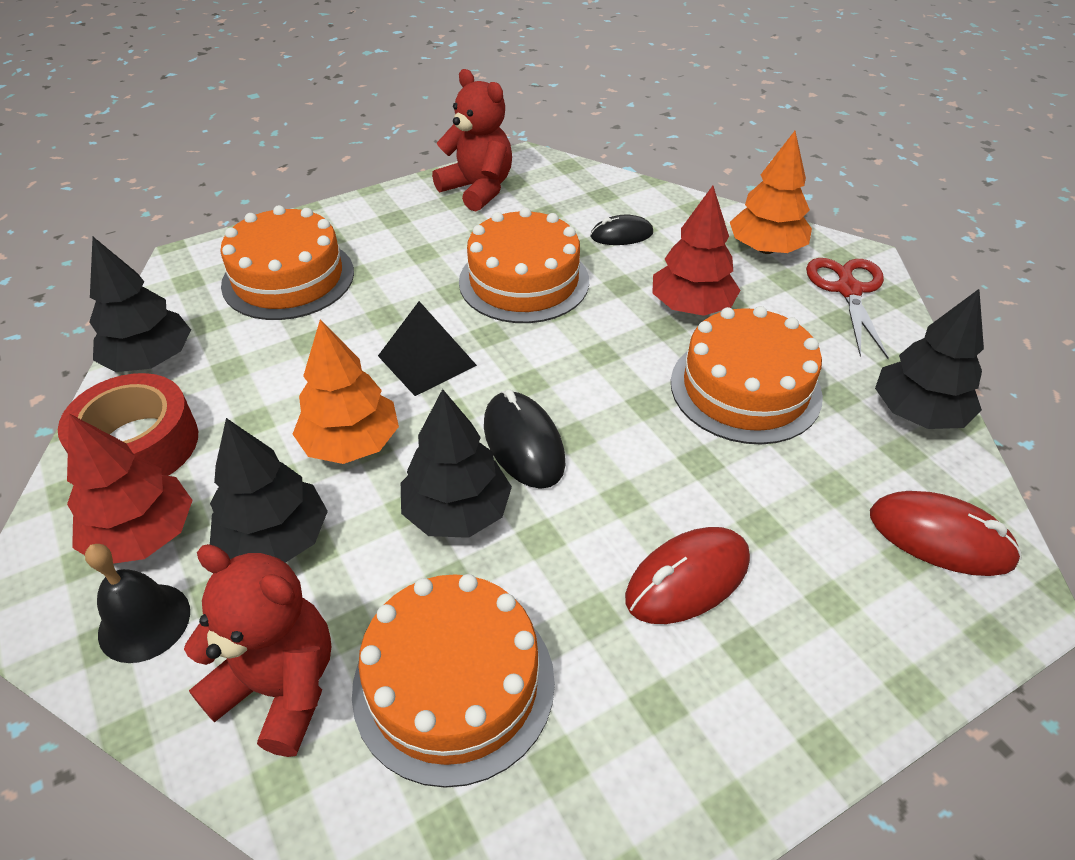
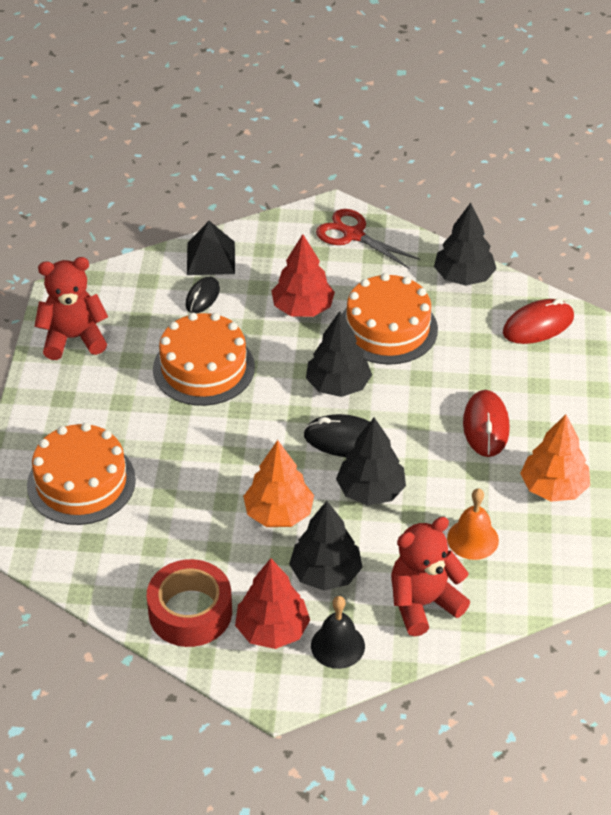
camera: 55 degrees left, 0 degrees up
(150, 359) = (106, 583): black tree -> black tree (338, 385)
(427, 360) = (237, 449): black pyramid -> black pyramid (211, 258)
(453, 683) = (472, 539): orange cake -> orange bell
(766, 249) = (283, 243): orange tree -> orange tree (553, 487)

